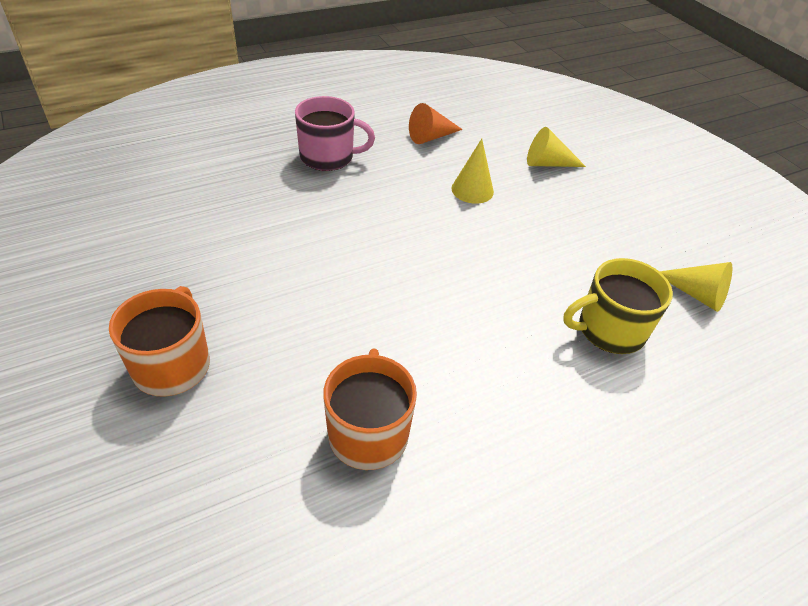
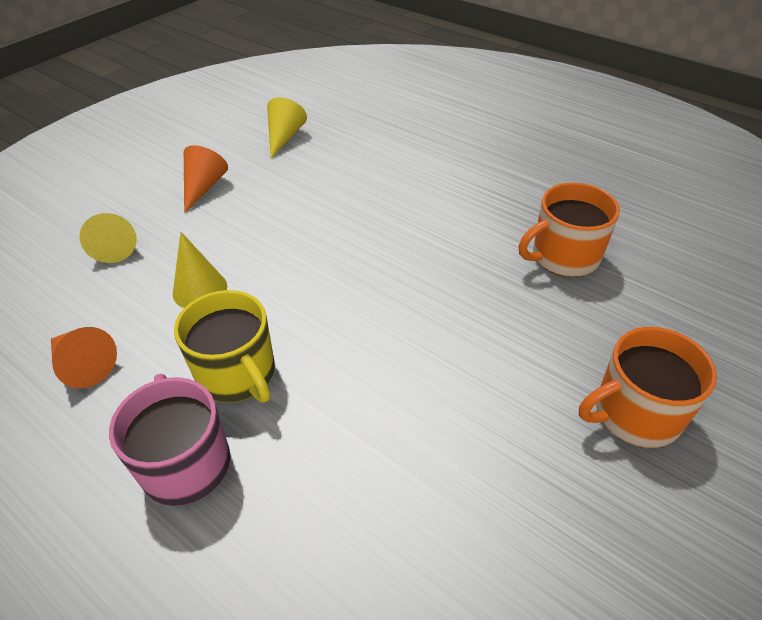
camera: 110 degrees left, 0 degrees up
(609, 330) = (357, 169): yellow mug -> yellow mug (237, 374)
(613, 219) = (203, 187): none -> orange cone

